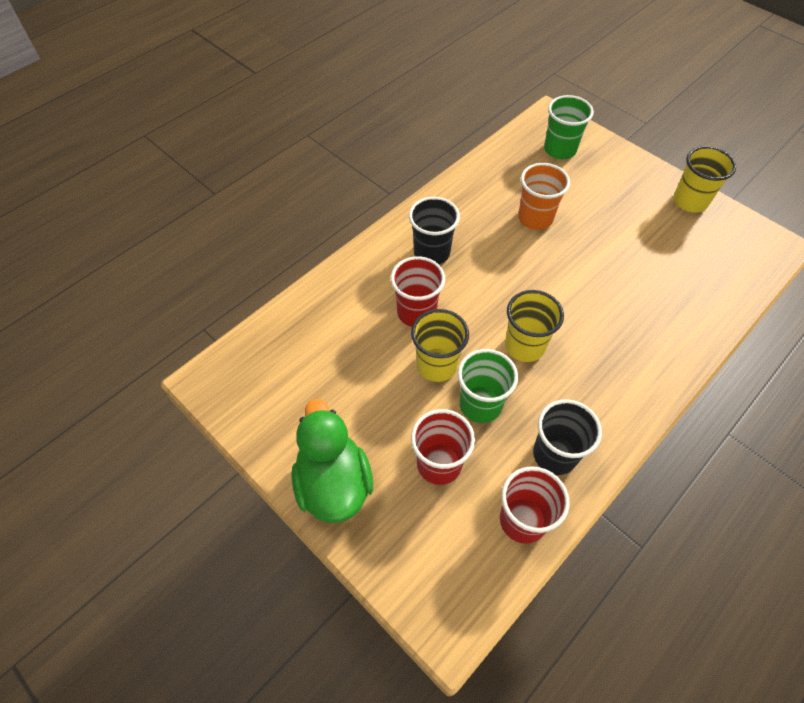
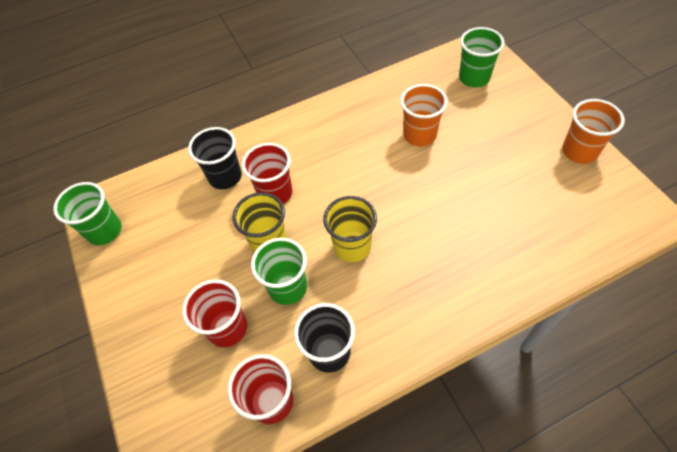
camera: 25 degrees right, 0 degrees up
(241, 403) = (104, 231): none -> green cup
(333, 483) = (138, 317): green duck -> none
(431, 252) = (314, 145): black cup -> black cup (225, 177)
(690, 201) = (579, 151): yellow cup -> orange cup

